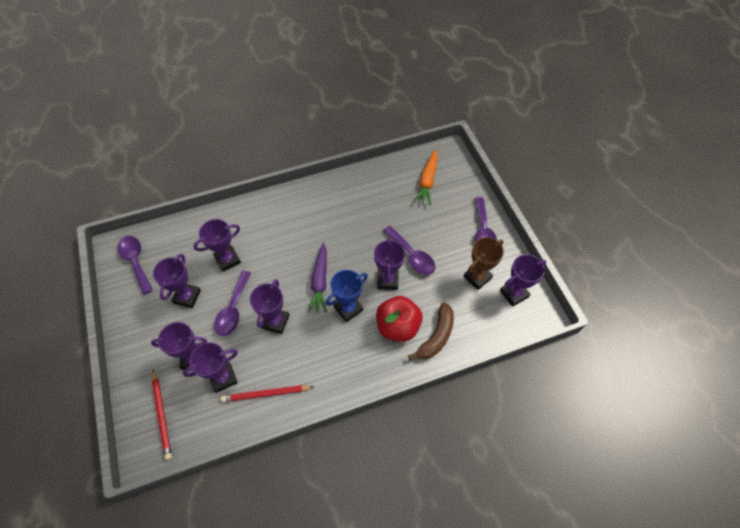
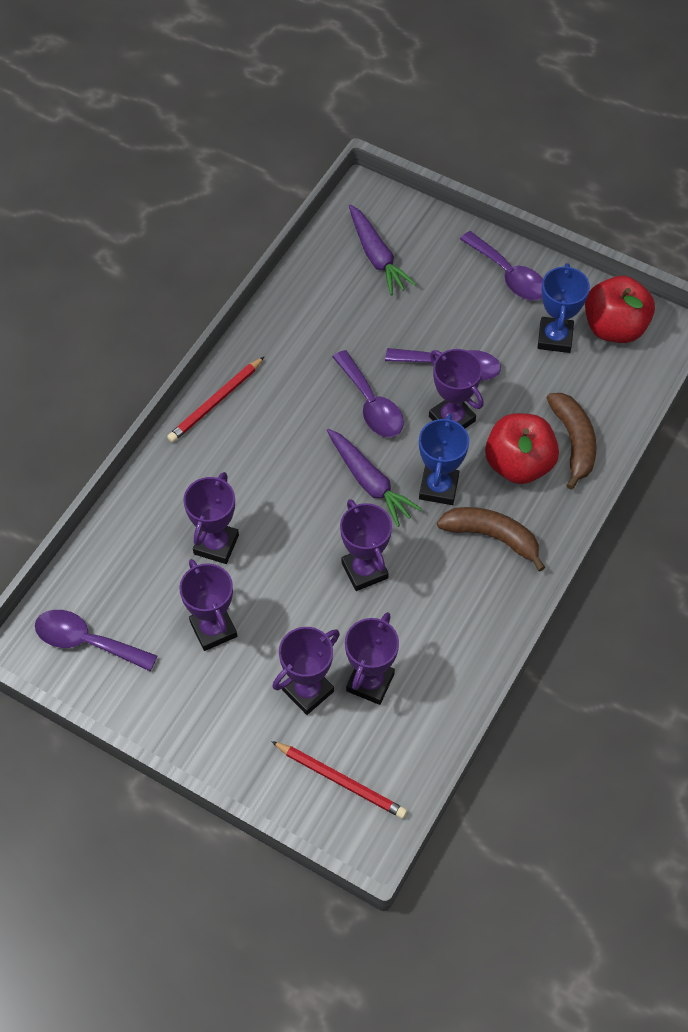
camera: 40 degrees left, 0 degrees up
(233, 309) = (293, 597): purple spoon -> purple spoon (371, 404)
(266, 394) = (442, 658): red pencil -> red pencil (216, 402)
(349, 353) = (492, 537): none -> brown banana
(427, 181) = (377, 256): orange carrot -> purple carrot
(477, 277) = (555, 338): brown trophy -> blue trophy
(514, 294) = (614, 328): purple trophy -> red apple

